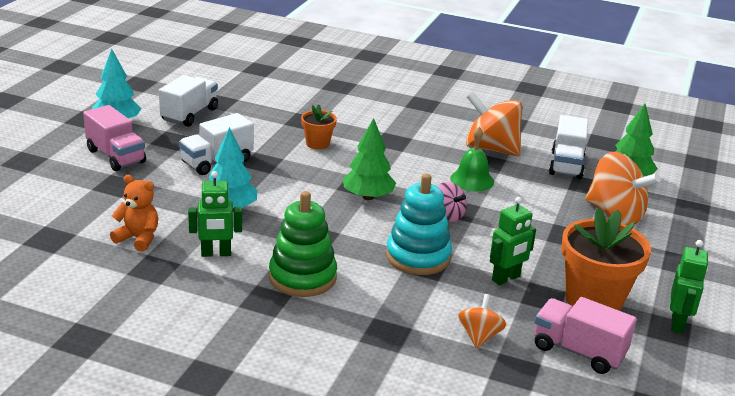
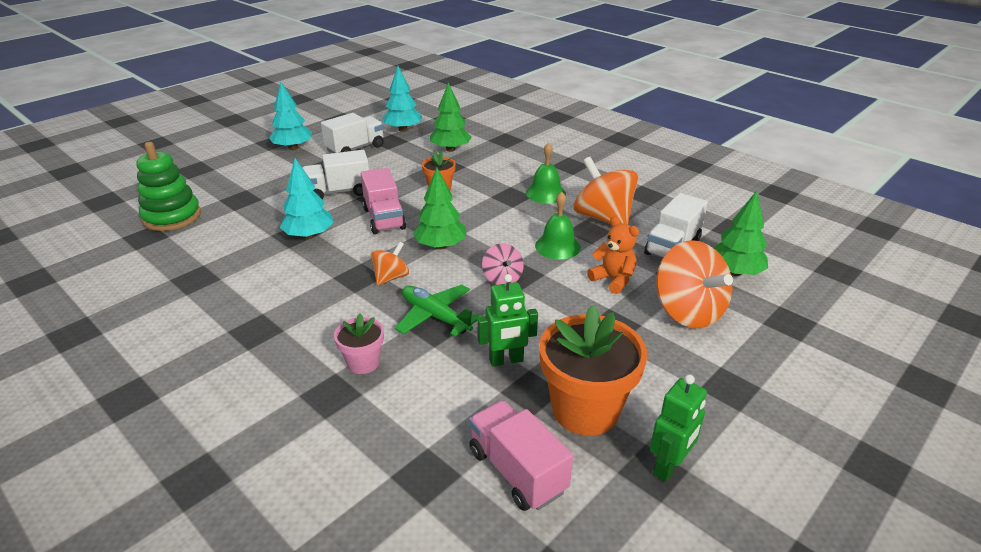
camera: 25 degrees right, 5 degrees up
(116, 156) = (264, 175): pink truck -> pink truck (384, 219)
(138, 238) = (210, 249): orange teddy bear -> orange teddy bear (613, 280)
(216, 253) = (257, 275): green robot -> none
(221, 88) = (403, 129): none -> turquoise tree
(292, 103) = (450, 149): none -> green tree
(302, 277) = (308, 315): green stacking toy -> green stacking toy (172, 217)
(390, 305) = (363, 363): none -> pink flower pot
(418, 257) = (435, 316): turquoise stacking toy -> green plane
(422, 134) = (545, 193): none -> green bell
(479, 336) = (422, 422): orange spinning top -> orange spinning top (391, 277)

